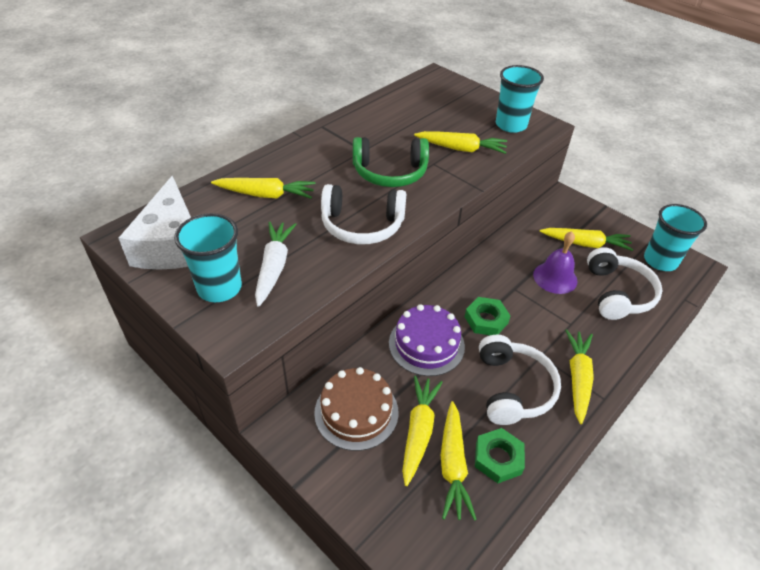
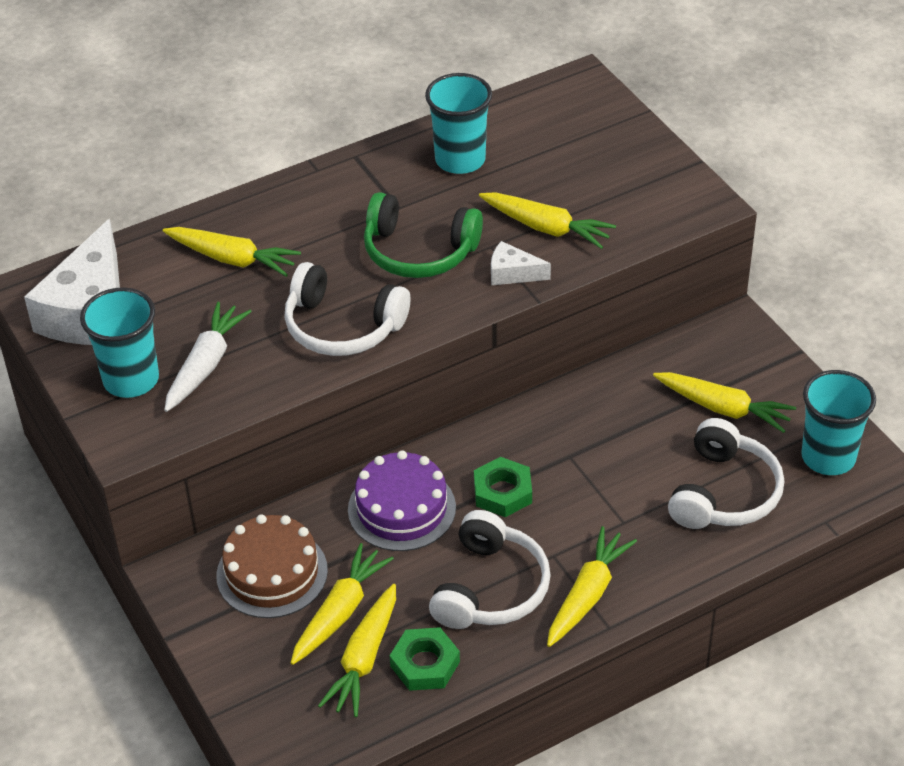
camera: 20 degrees right, 0 degrees up
(456, 176) = (512, 273): none -> white cheese
(511, 125) = (650, 196): turquoise cup -> turquoise cup (460, 160)
(555, 277) = (641, 451): purple bell -> none

